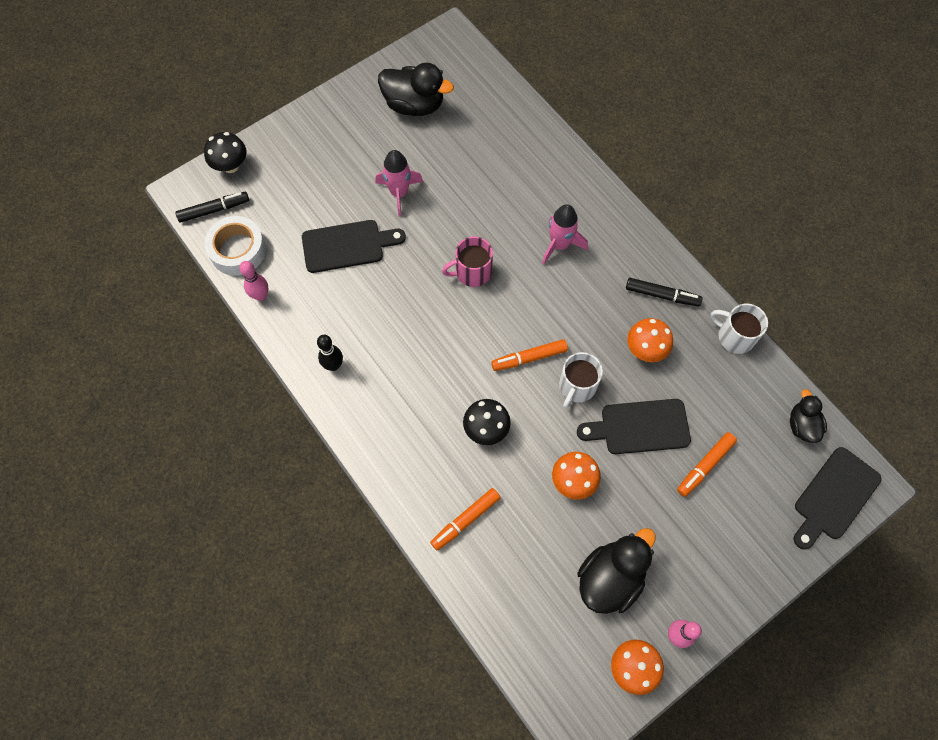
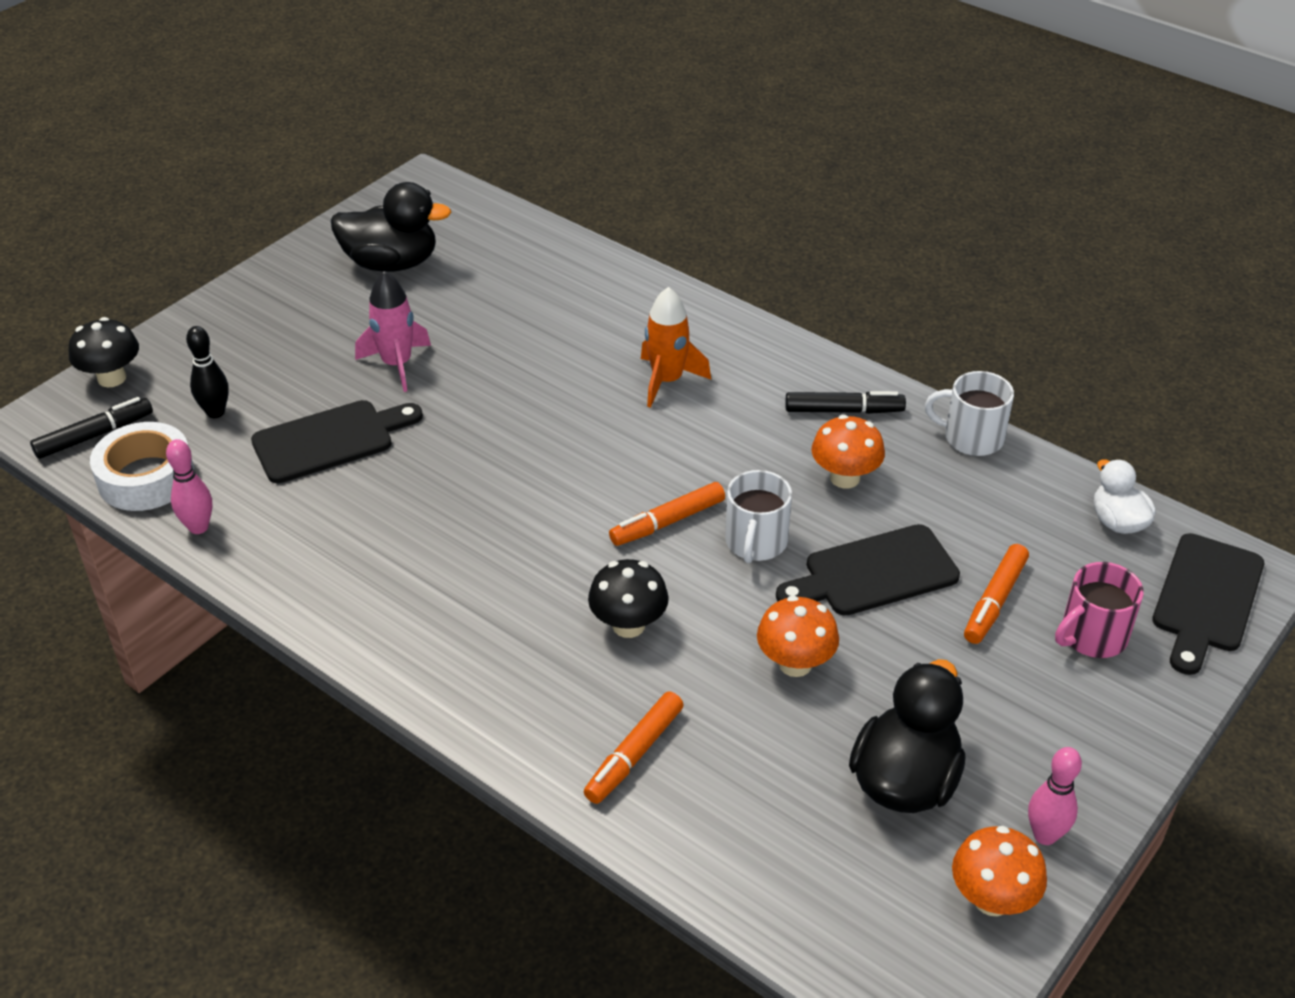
camera: 15 degrees left, 25 degrees down
(333, 365) = (346, 593): black bowling pin -> black bowling pin (215, 412)
(472, 272) = (541, 436): pink mug -> pink mug (1092, 636)
(560, 245) = (667, 381): pink rocket -> orange rocket
(802, 425) = (1117, 522): black duck -> white duck

